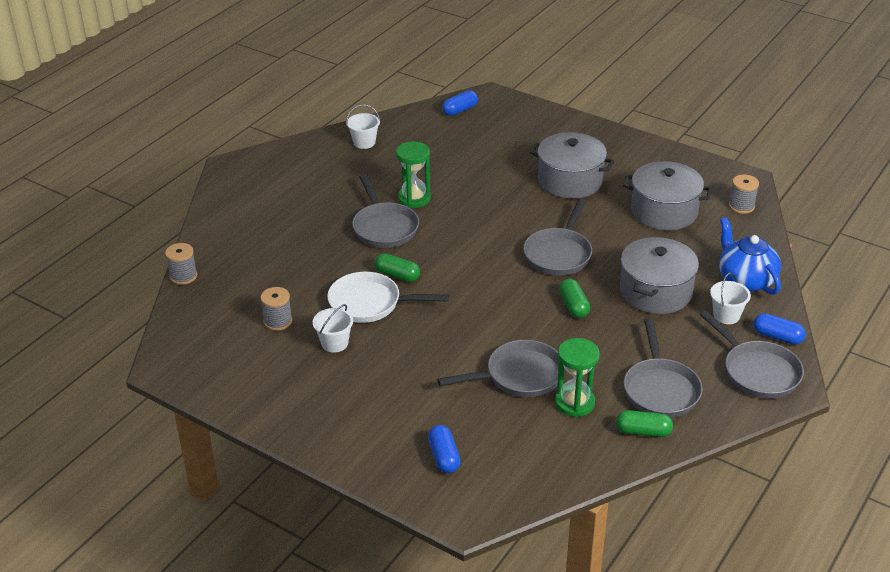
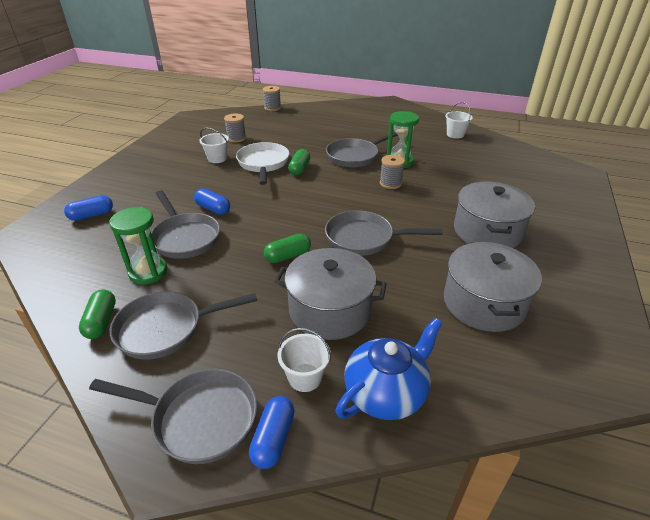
camera: 75 degrees right, 0 degrees up
(460, 110) = (541, 163): blue capsule -> blue capsule (213, 209)
(741, 206) = (551, 377): grey spool -> grey spool (390, 183)
(757, 371) = (198, 418): grey pan -> grey pan turned 120 degrees counterclockwise

